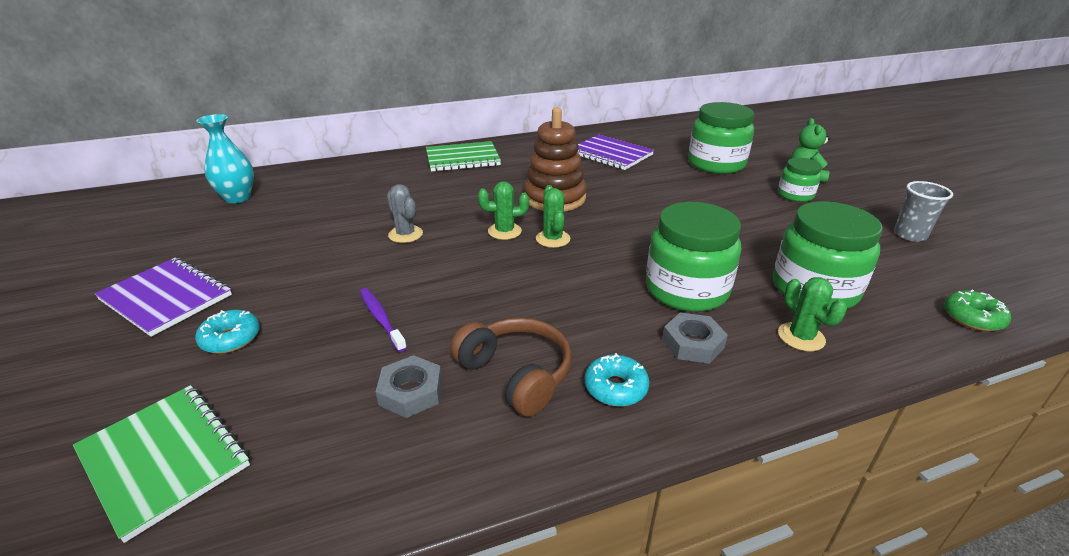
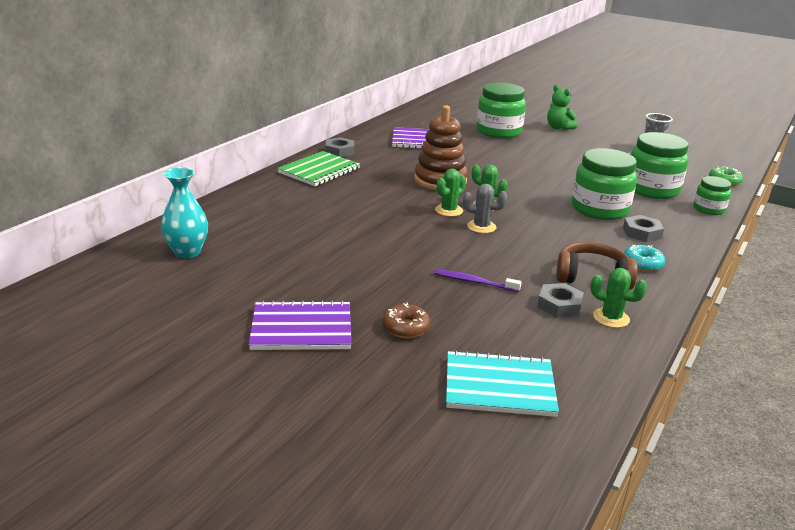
camera: 40 degrees left, 5 degrees down
(164, 458) = (499, 386): green notebook -> turquoise notebook
(231, 339) = (406, 328): turquoise donut -> brown donut
(405, 234) = (387, 233): grey cactus -> grey cactus (481, 227)
(513, 146) = (339, 151): none -> grey nut
(795, 195) = (570, 141): green jar -> green jar (709, 209)
(801, 337) = (678, 213): green cactus -> green cactus (611, 318)

